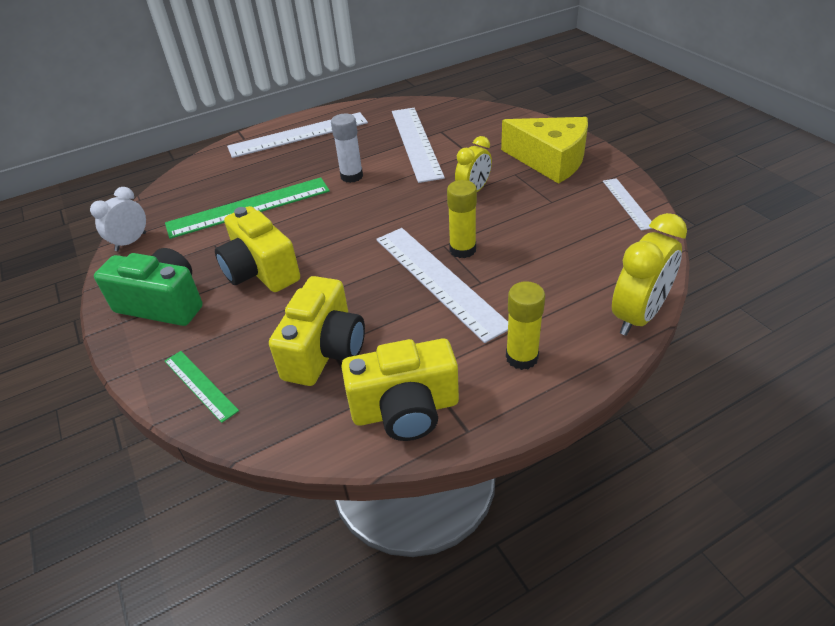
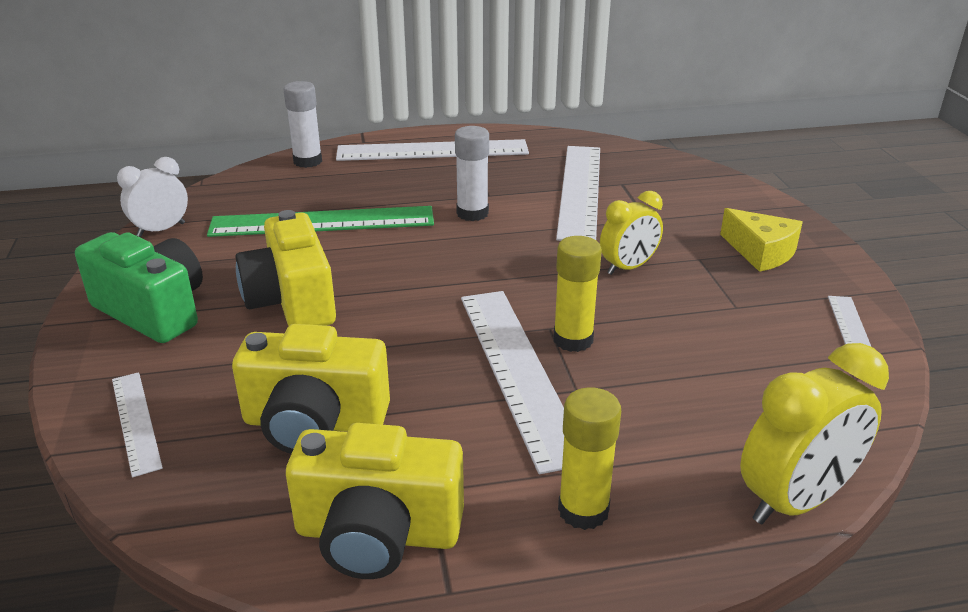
camera: 15 degrees right, 10 degrees down
(200, 385) = (136, 421): green ruler -> white ruler
(211, 163) = (307, 161): none -> white glue stick
(325, 351) = (314, 423): yellow camera -> yellow camera turned 60 degrees clockwise
(550, 160) = (761, 252): yellow cheese -> yellow cheese, size x0.61

